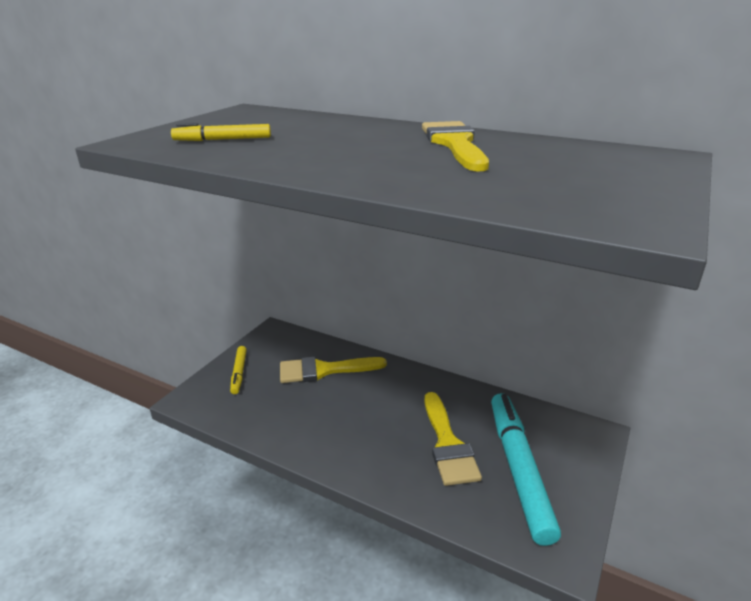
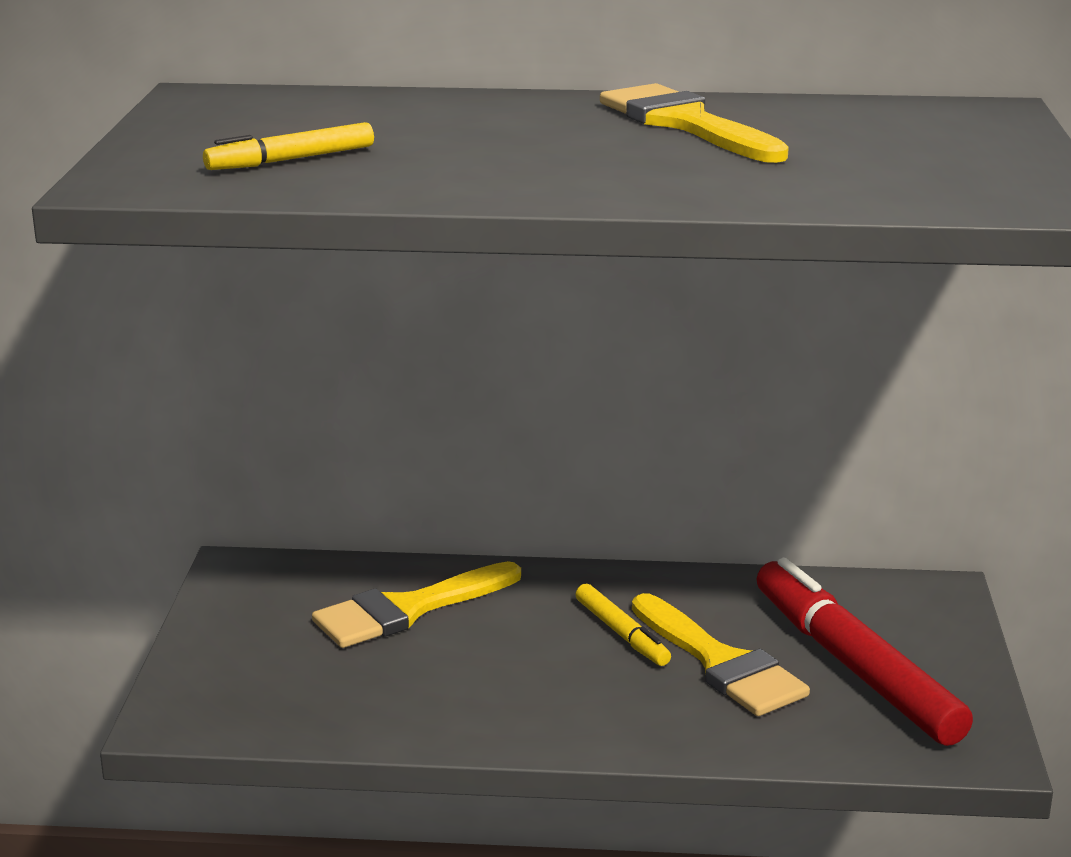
camera: 25 degrees left, 5 degrees down
(239, 373) = (236, 653): yellow marker -> yellow marker (621, 634)
(518, 469) = (854, 667): turquoise marker -> red marker

